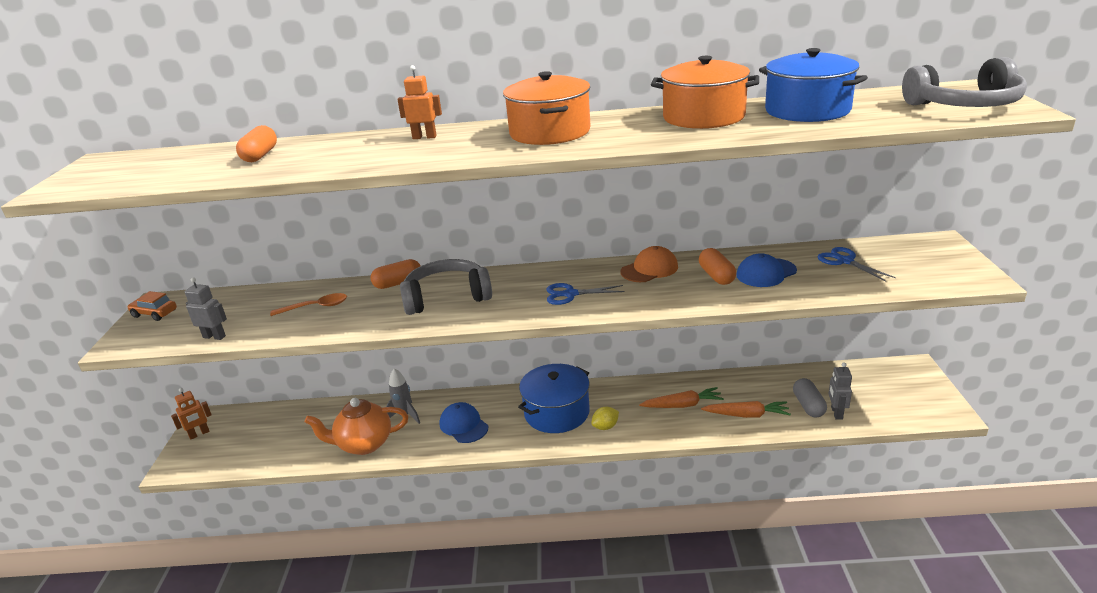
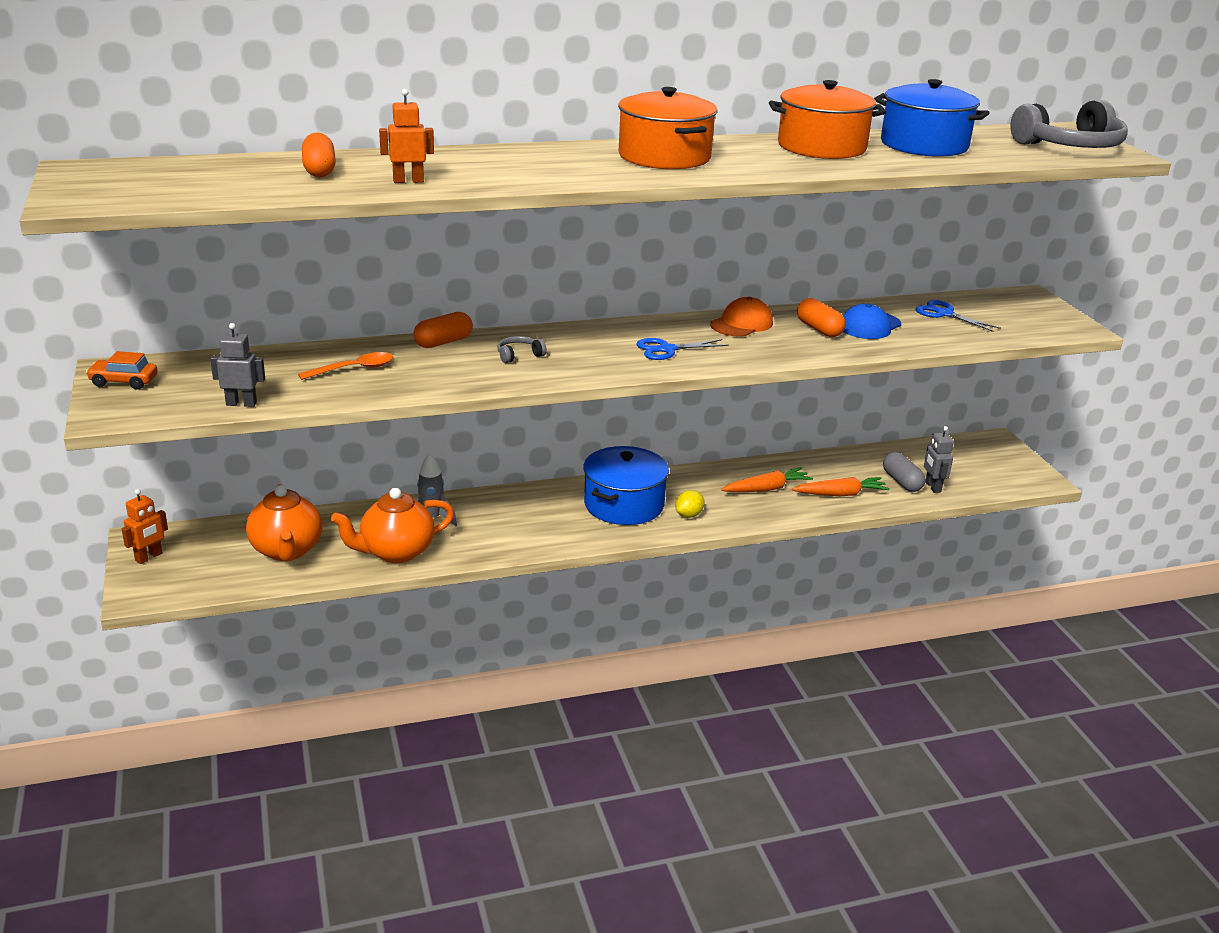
camera: 20 degrees left, 0 degrees up
(290, 436) = (287, 550): none -> orange teapot
(424, 137) = (515, 156): orange robot -> orange robot (408, 181)
(447, 297) = (519, 355): grey headphones -> grey headphones, size x0.43
(463, 425) = (515, 524): blue cap -> none

